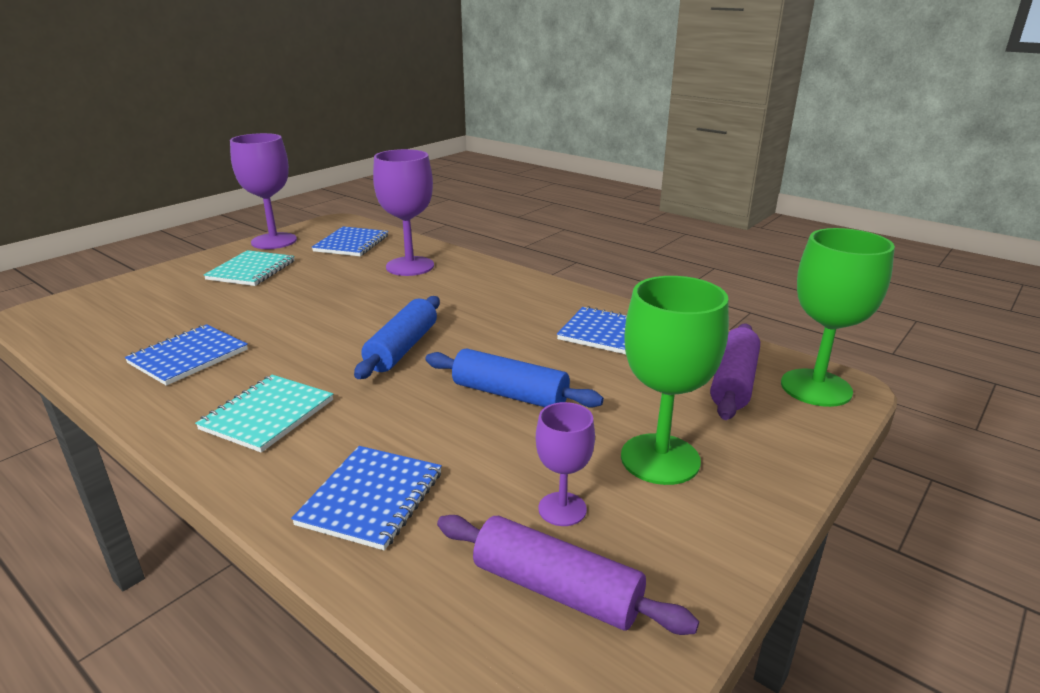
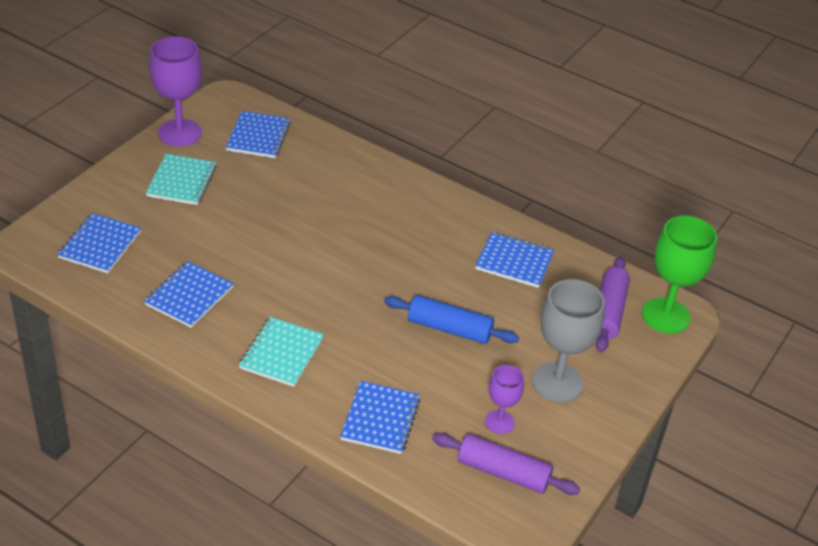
camera: 10 degrees left, 15 degrees up
(122, 313) = (100, 245): none -> blue notebook
(402, 348) = (355, 282): blue rolling pin -> none
(410, 266) = (327, 173): purple goblet -> none
(660, 459) = (557, 382): green goblet -> grey goblet

